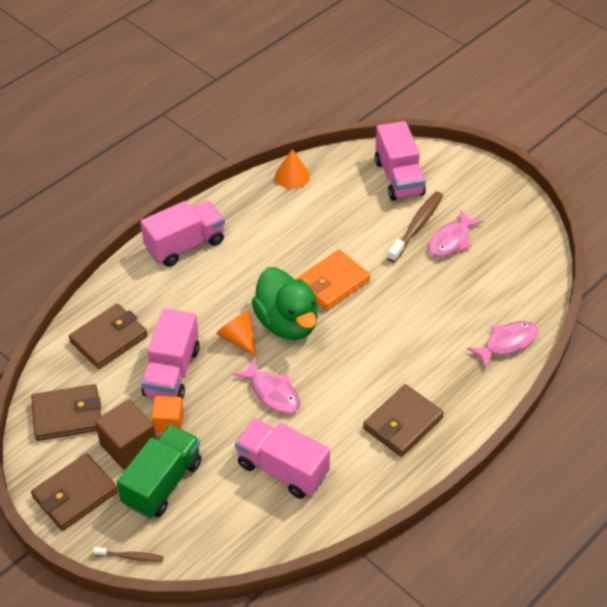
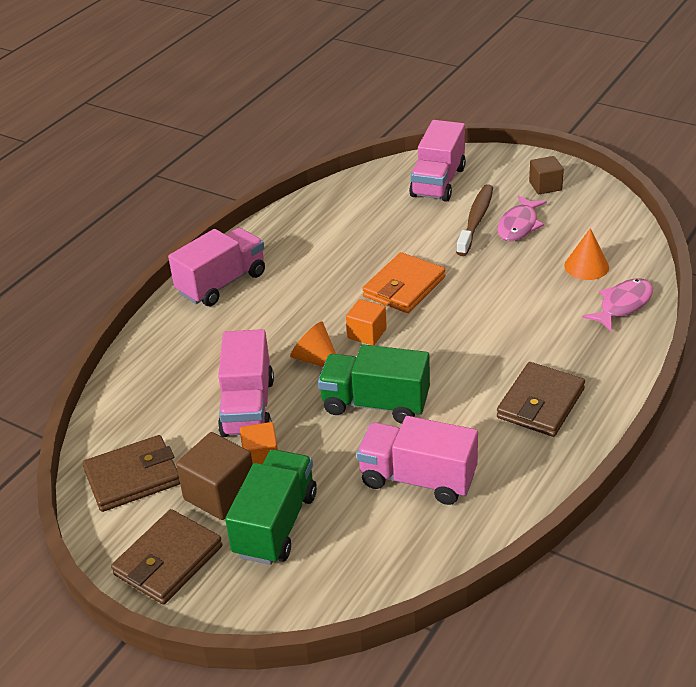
camera: 10 degrees left, 10 degrees down
(109, 339) = (160, 389): brown wallet -> none
(130, 557) = (262, 615): brown toothbrush -> none
(272, 392) = (375, 404): pink fish -> green truck
(287, 323) = (367, 333): green duck -> orange cube
(292, 176) = (321, 201): orange cone -> orange cone (586, 266)
(399, 178) = (438, 182): pink truck -> pink truck turned 45 degrees clockwise
(490, 203) = (545, 186): none -> brown cube

